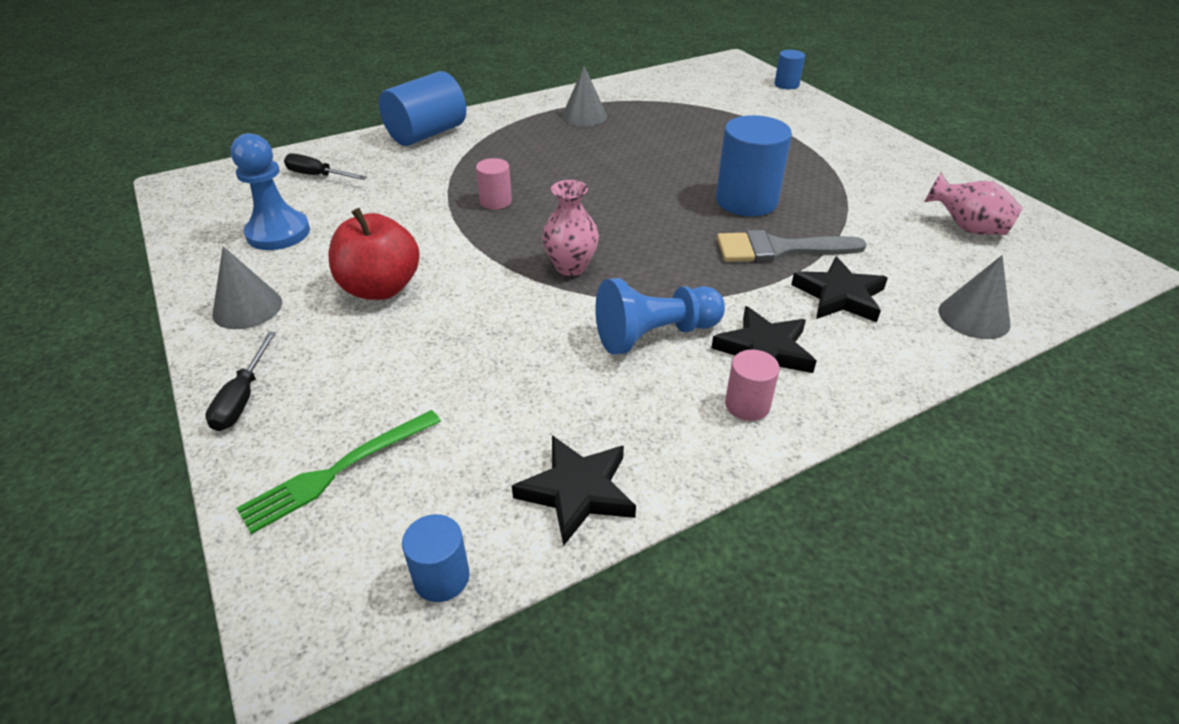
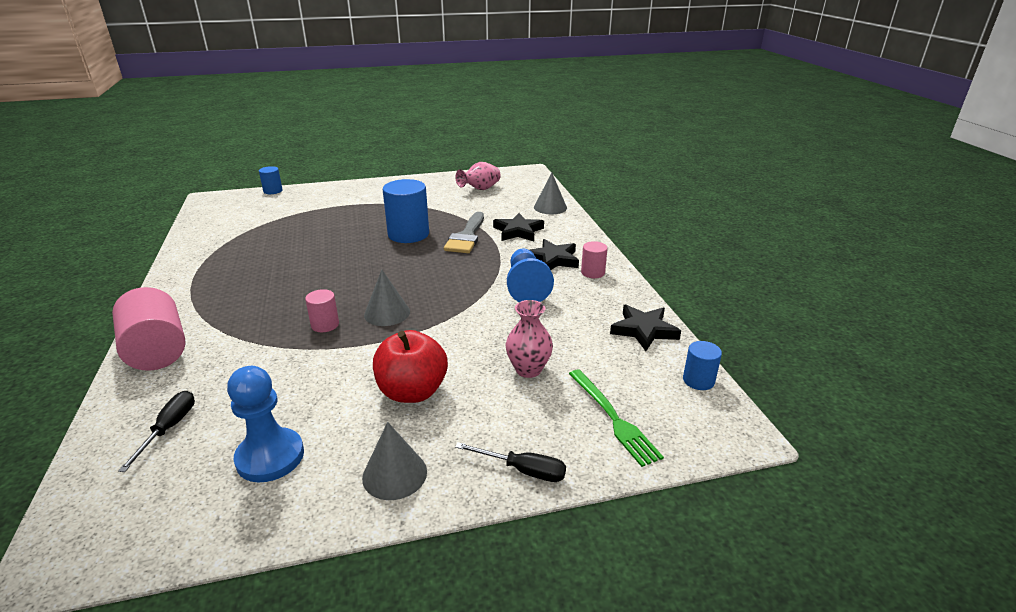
camera: 75 degrees left, 10 degrees down
(318, 176) = (169, 428): black screwdriver -> black screwdriver turned 150 degrees clockwise
(427, 134) = (157, 350): blue cylinder -> pink cylinder
(571, 267) = (439, 304): pink vase -> pink vase (528, 369)
(584, 116) = (224, 268): grey cone -> grey cone (387, 313)

